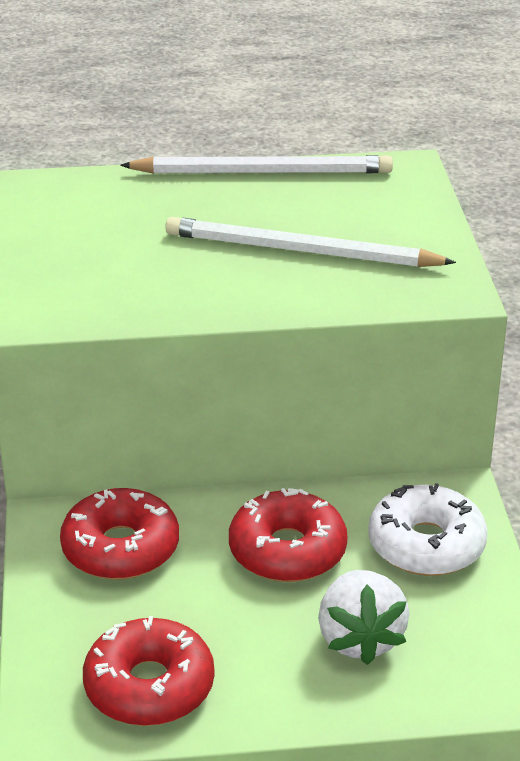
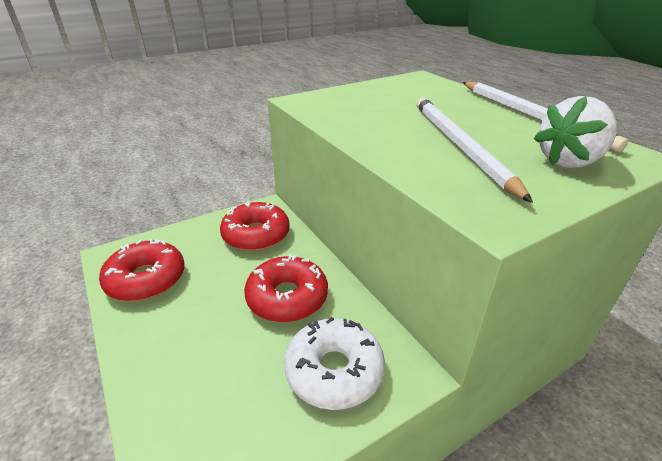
camera: 65 degrees right, 0 degrees up
(360, 638) = (212, 363): white strawberry -> white strawberry (569, 161)

